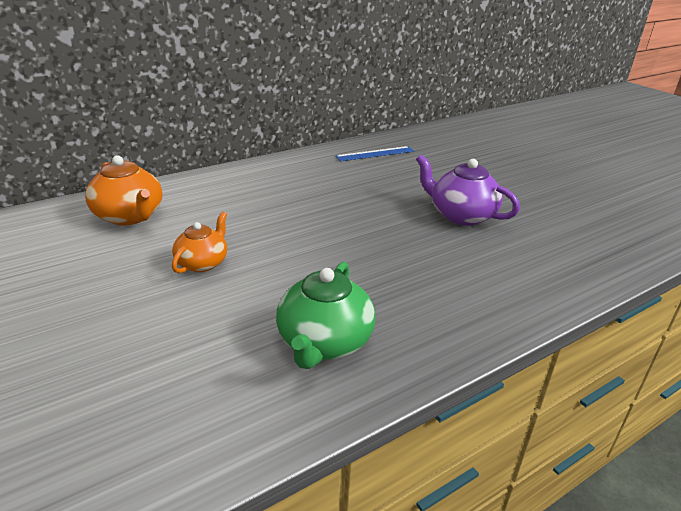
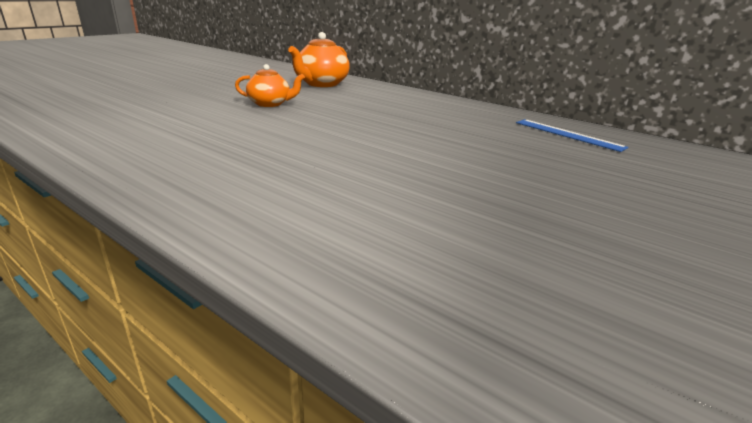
camera: 70 degrees right, 5 degrees down
(324, 342) = (165, 143): green teapot -> none
(461, 215) = (469, 186): purple teapot -> none

